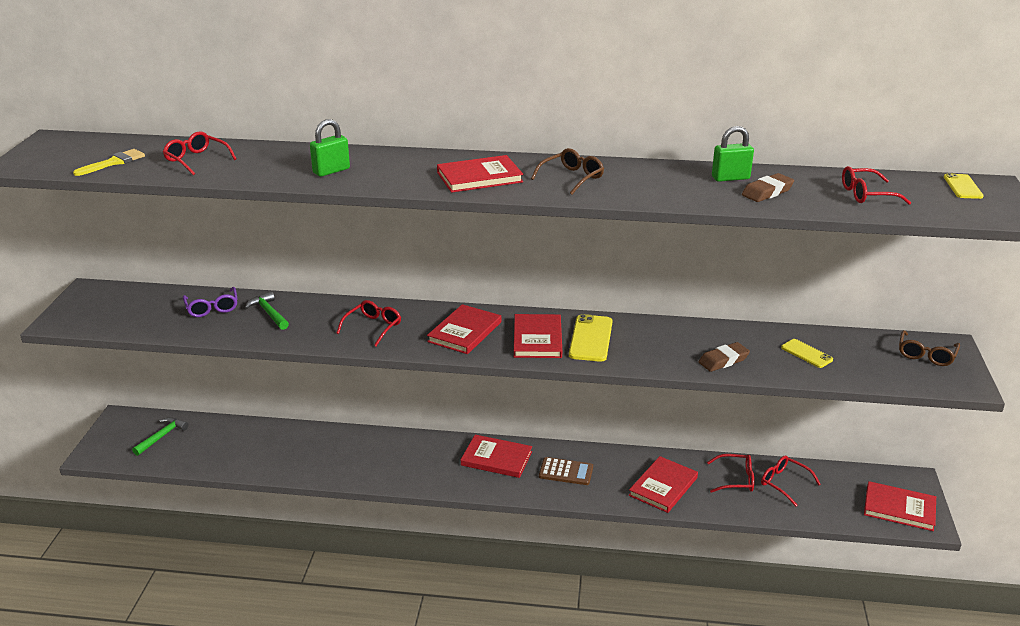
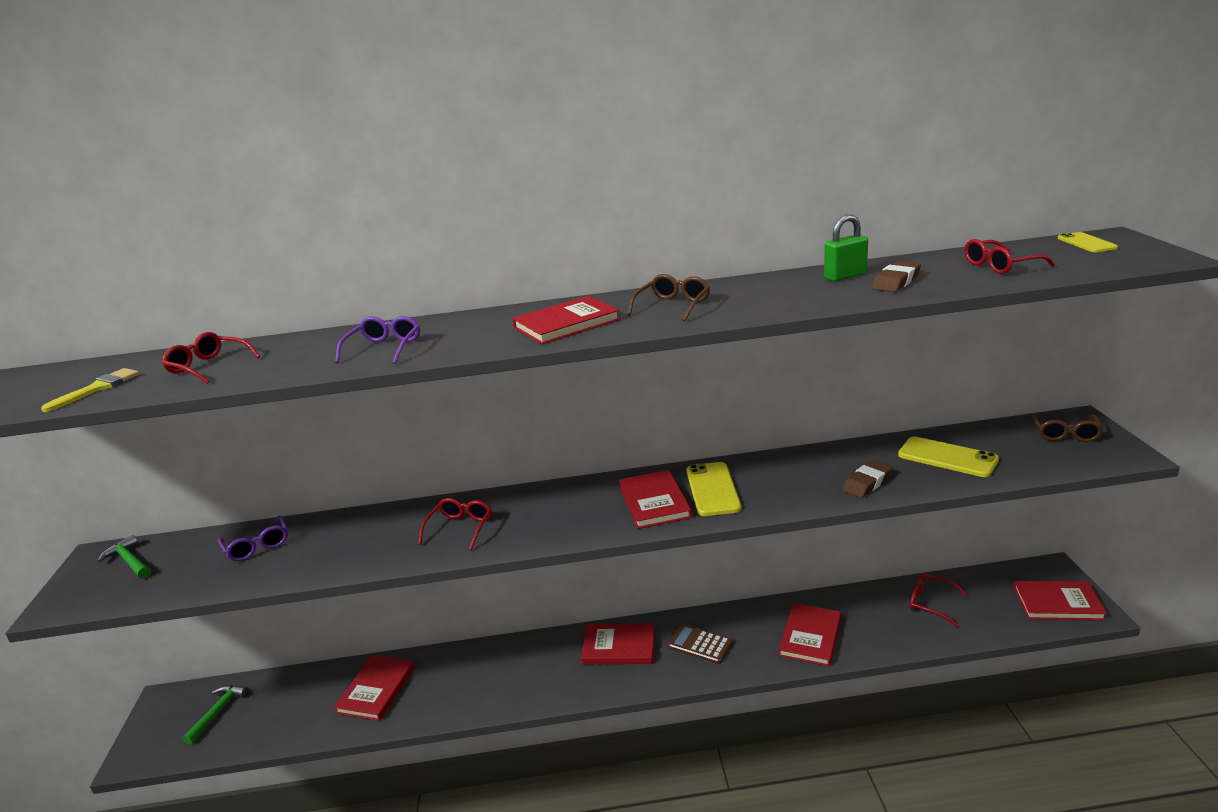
camera: 10 degrees left, 5 degrees down
(269, 313) = (329, 537): green hammer -> green hammer (130, 561)
(331, 171) = (384, 348): green padlock -> purple glasses
(465, 332) = (569, 511): red book -> red book (376, 689)
(566, 472) = (700, 644): brown calculator -> brown calculator turned 150 degrees counterclockwise
(736, 479) = (880, 610): red glasses -> none
(806, 354) = (947, 457): yellow phone -> yellow phone, size x1.64

